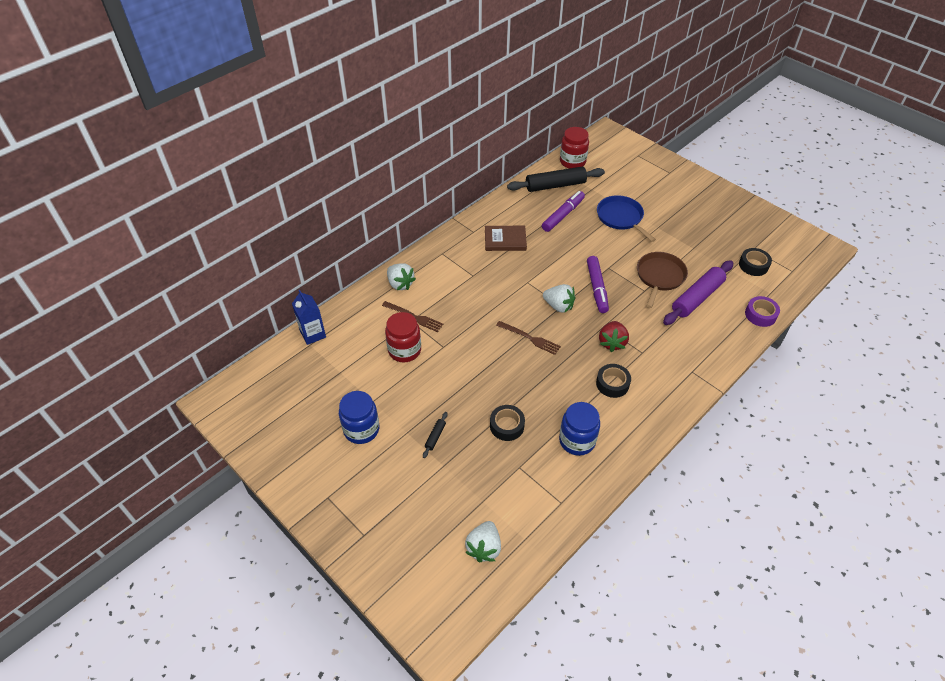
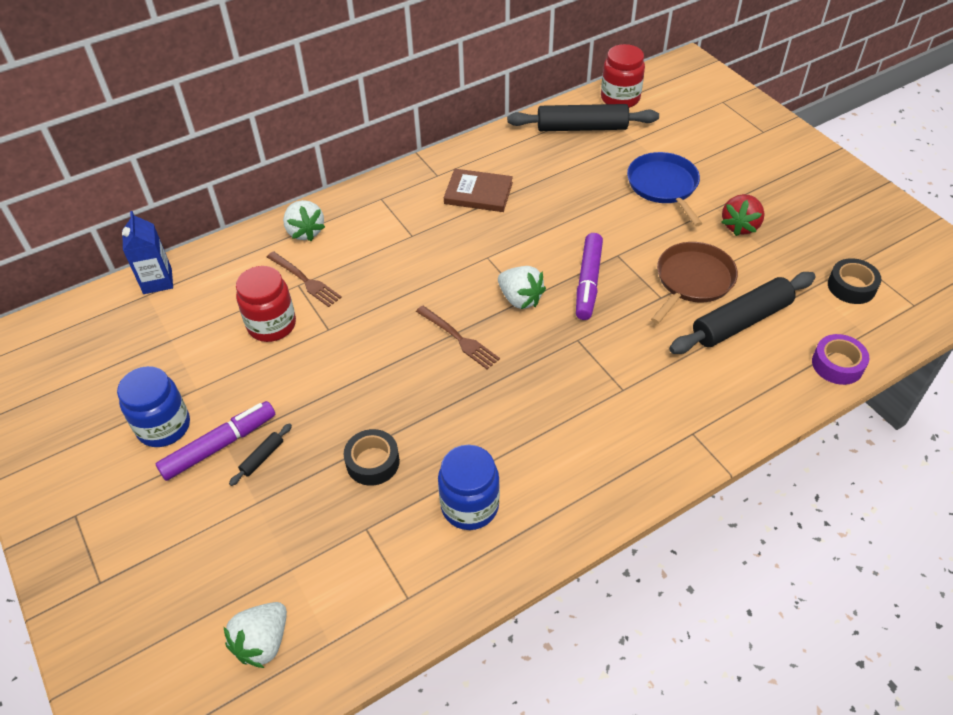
camera: 15 degrees right, 0 degrees up
(563, 215) = (577, 170): purple marker -> purple marker (219, 446)
(612, 342) = (581, 366): red strawberry -> red strawberry (740, 226)
(612, 384) = (558, 429): black tape -> none
(697, 298) = (741, 321): purple rolling pin -> black rolling pin

